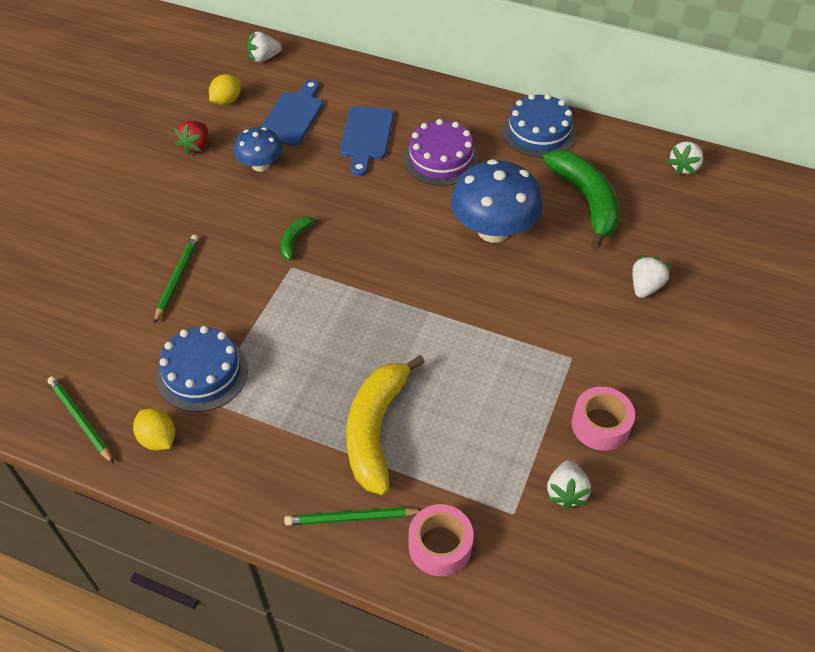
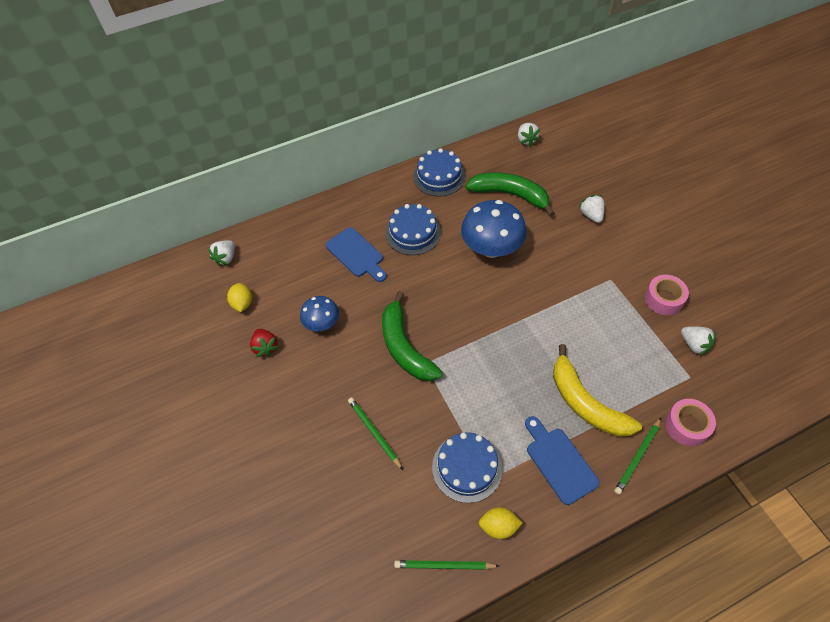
camera: 45 degrees left, 5 degrees up
(293, 116) = (297, 278): blue cutting board -> blue cutting board (559, 461)
(295, 240) = (404, 346): green banana -> green banana, size x2.17
(441, 159) = (413, 233): purple cake -> blue cake

